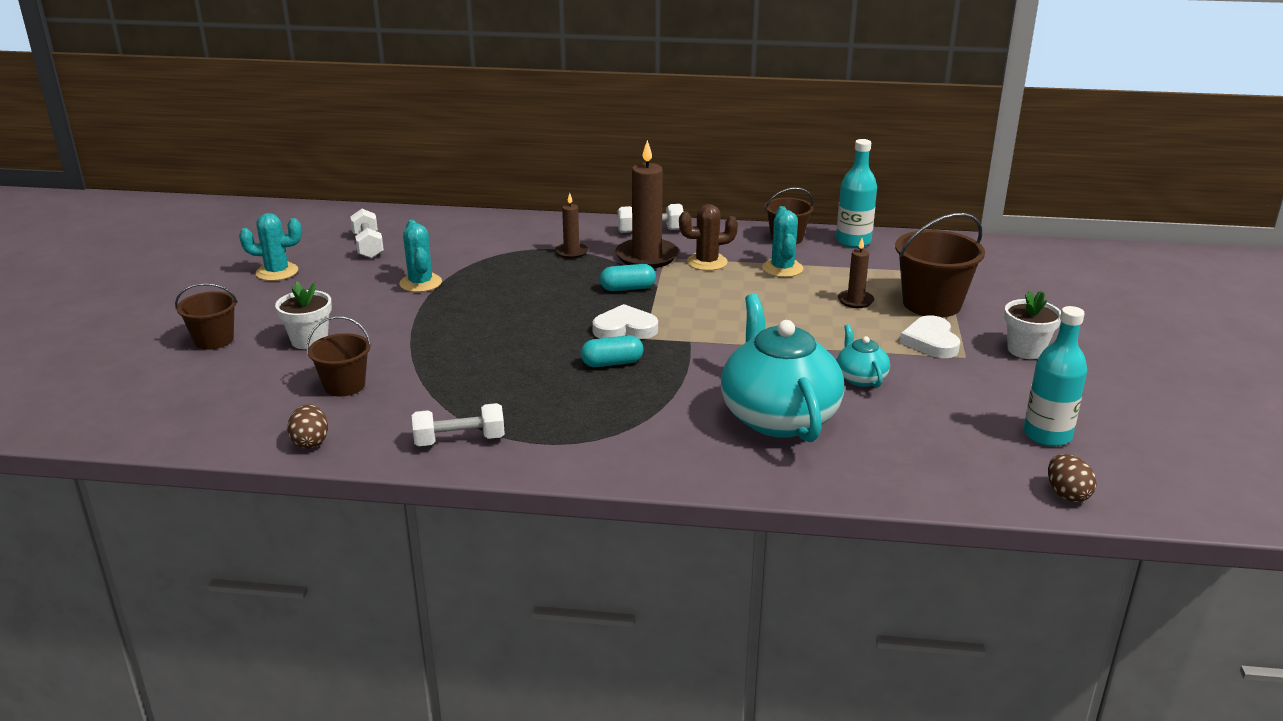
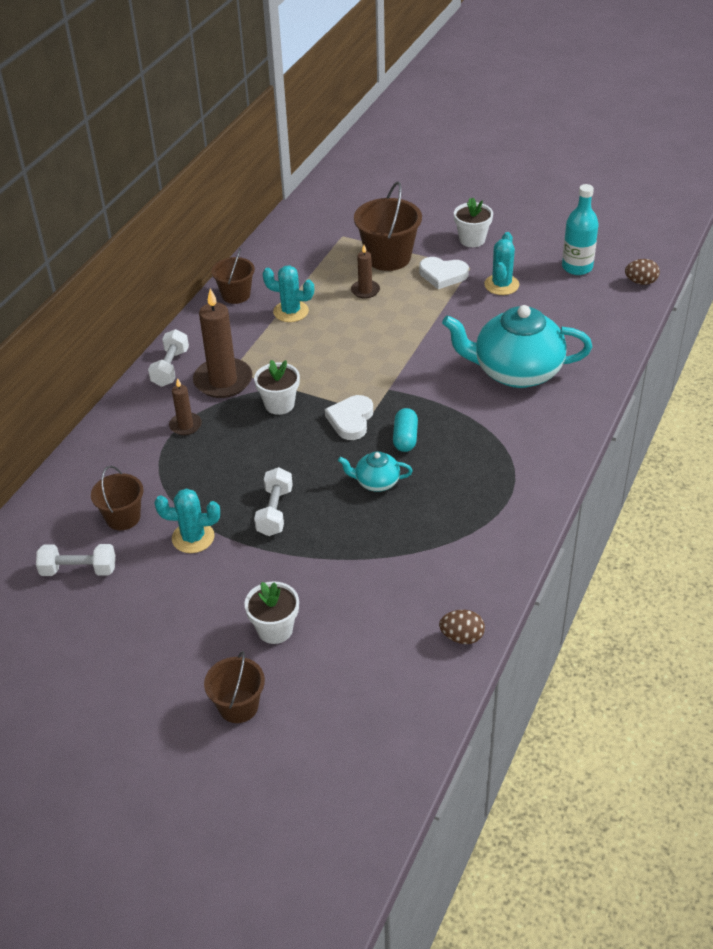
camera: 70 degrees left, 15 degrees up
(277, 272) = (101, 650): turquoise cactus -> turquoise cactus (501, 285)
(344, 385) = (374, 608): brown bucket -> brown bucket (123, 517)
(459, 440) = (490, 543): white dumbbell -> white dumbbell (274, 511)
(628, 288) = (279, 404): turquoise capsule -> white flower pot
(707, 262) = (255, 349): brown cactus -> none
(853, 241) = (263, 262): turquoise bottle -> none
(860, 378) = (479, 320): turquoise teapot -> turquoise teapot (376, 482)

